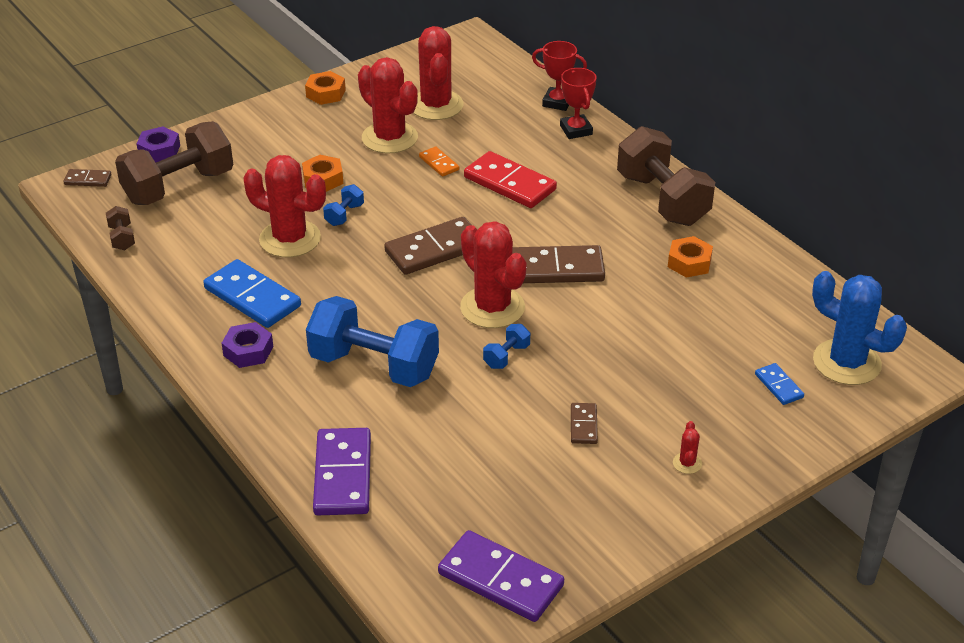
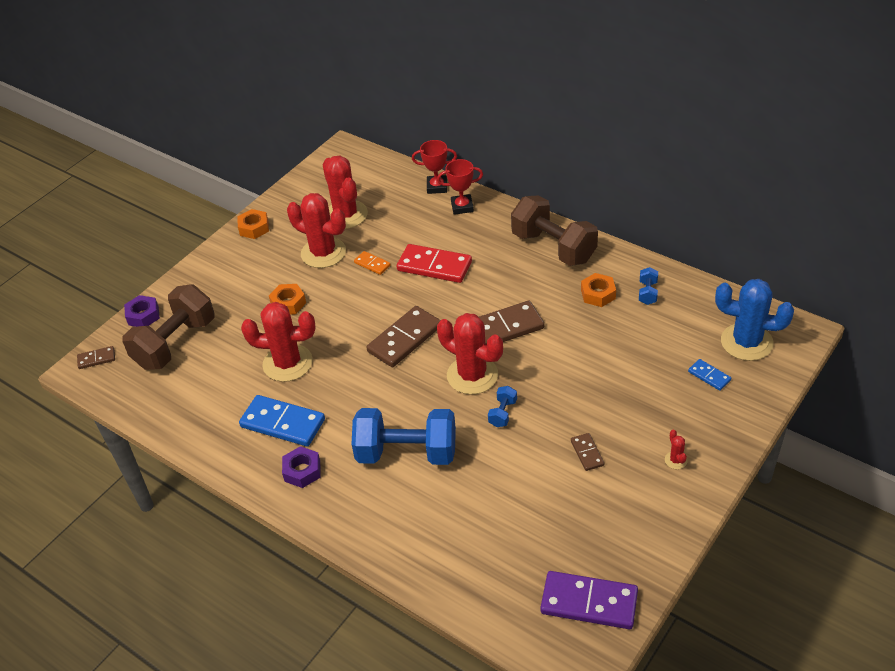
camera: 15 degrees left, 5 degrees up
(122, 238) = (151, 402): brown dumbbell -> none
(343, 475) = (428, 554): purple domino -> none
(344, 215) = (320, 330): blue dumbbell -> blue dumbbell (647, 293)
(576, 130) = (462, 207): red trophy -> red trophy turned 60 degrees counterclockwise

